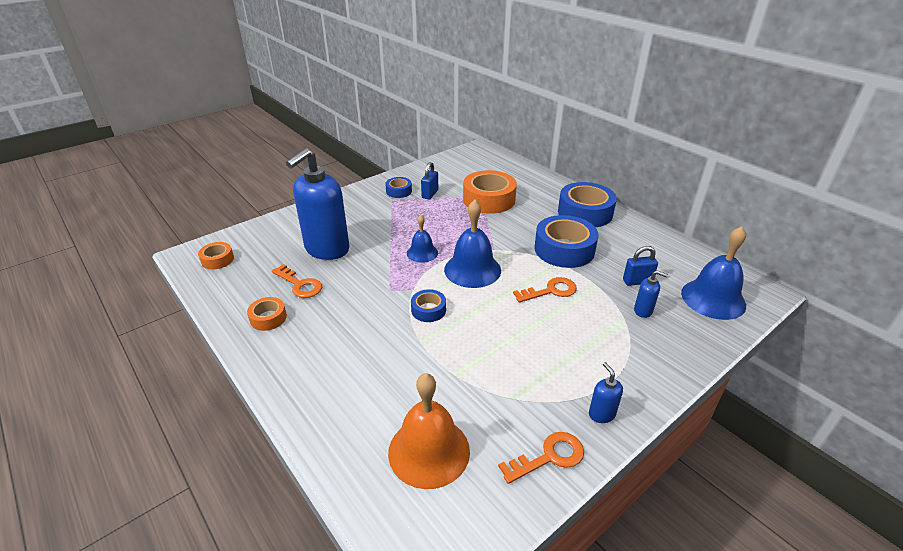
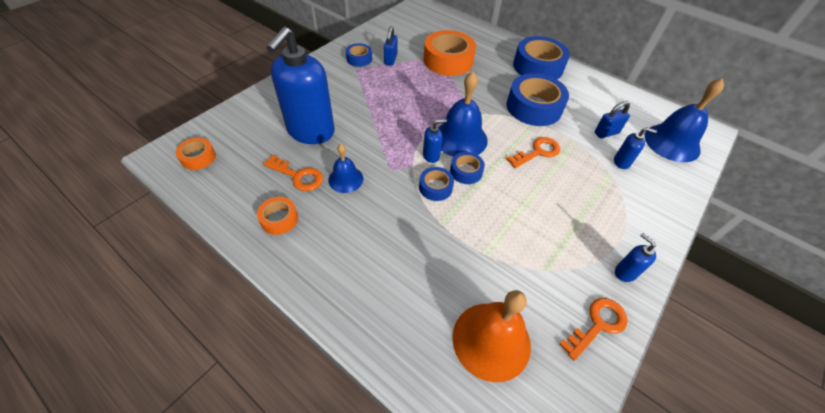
camera: 15 degrees left, 15 degrees up
(422, 253) = (406, 125): blue bell -> blue bell (345, 179)
(436, 282) = (431, 156): none -> blue soap dispenser
(466, 300) = (466, 171): none -> blue tape

